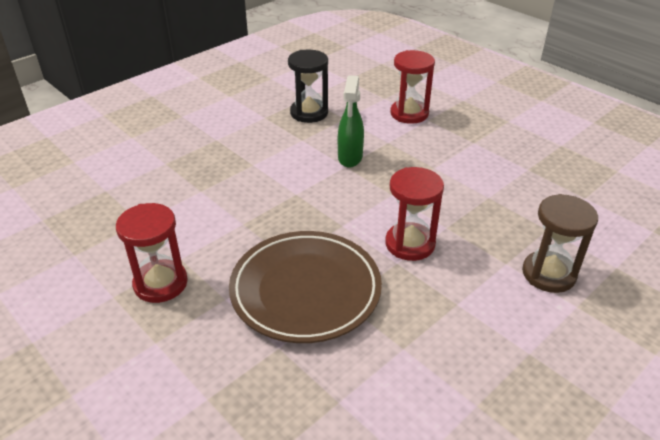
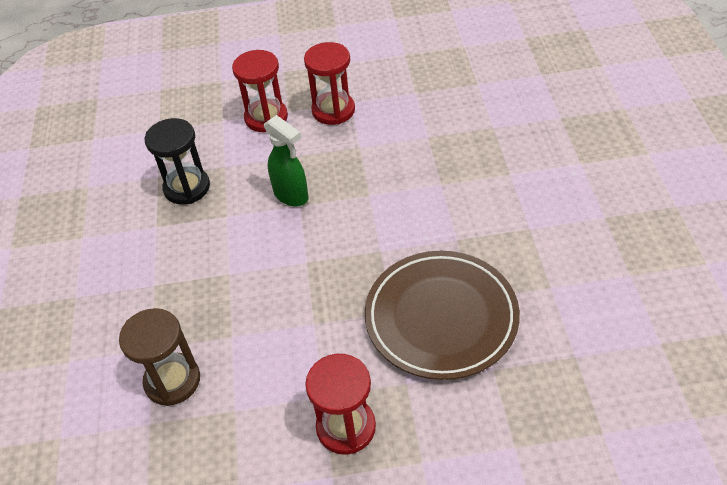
camera: 50 degrees left, 10 degrees up
(410, 244) = (441, 218): red hourglass -> red hourglass (333, 110)
(548, 274) = (539, 157): brown hourglass -> brown hourglass (172, 381)

